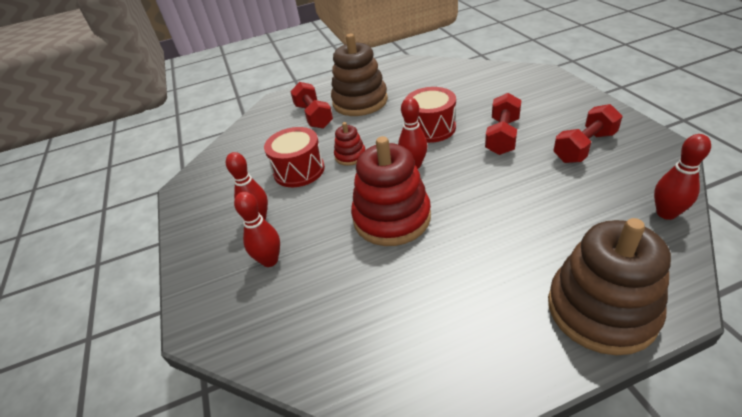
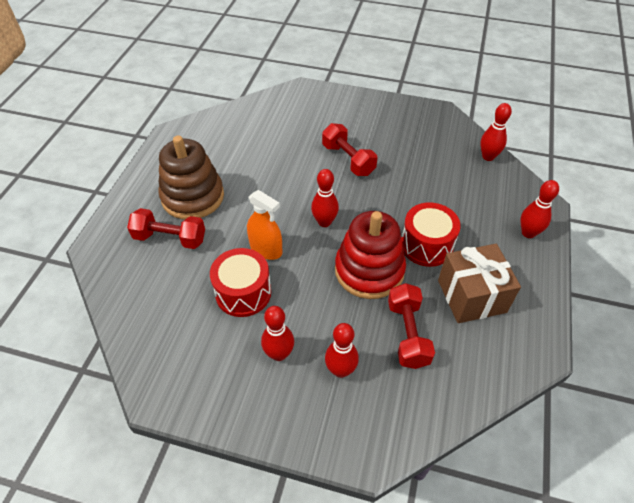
camera: 60 degrees left, 10 degrees up
(350, 156) = (266, 249): red stacking toy -> orange spray bottle
(431, 128) = (291, 184): red drum -> red drum (426, 245)
(442, 306) = (471, 296): none -> brown gift
(584, 147) = (403, 138): red dumbbell -> red dumbbell (408, 334)
(601, 310) = (528, 233): brown stacking toy -> red bowling pin

